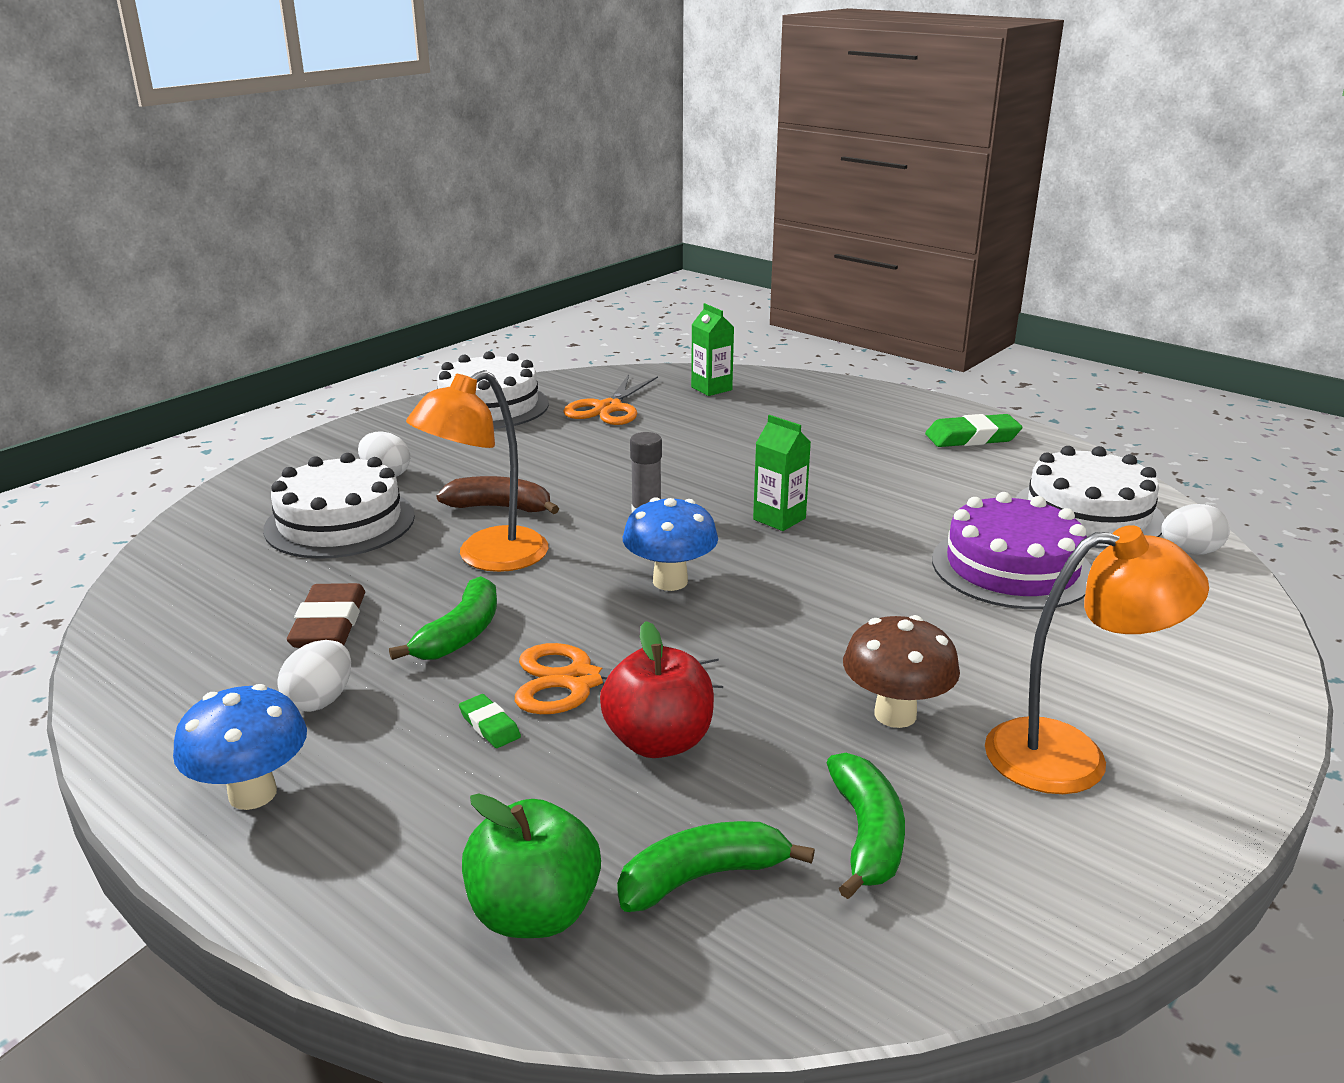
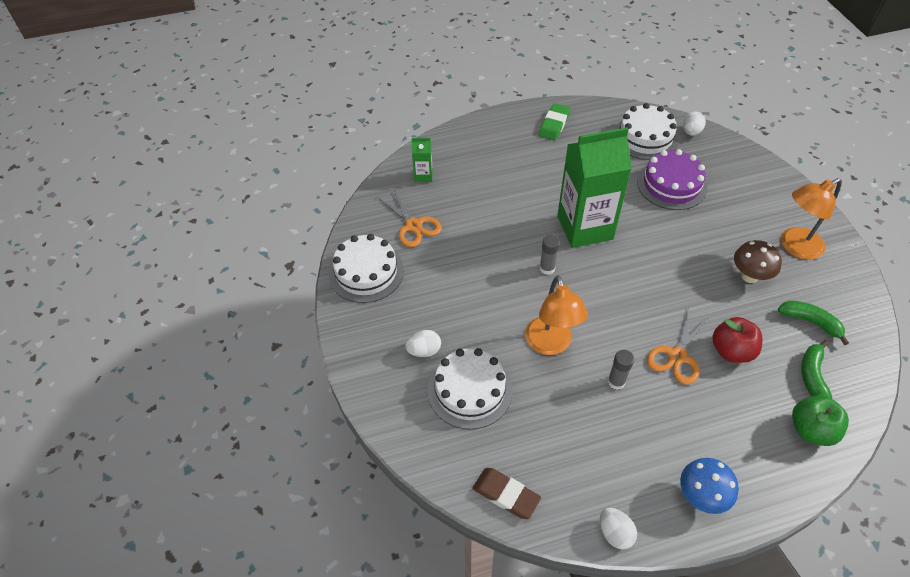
camera: 55 degrees left, 25 degrees up
(320, 700) = (642, 452): white egg -> white egg (615, 533)
(329, 623) = (576, 428): brown eraser -> brown eraser (506, 495)
(460, 634) = (616, 382): green banana -> grey glue stick
(490, 725) = (693, 399): green eraser -> none
(499, 507) = (501, 319): brown banana -> none
(670, 581) = (616, 291): blue mushroom -> none
(779, 519) = (585, 227): green carton -> green carton, size x2.35
(1071, 756) = (795, 247): orange lamp -> orange lamp turned 150 degrees counterclockwise

